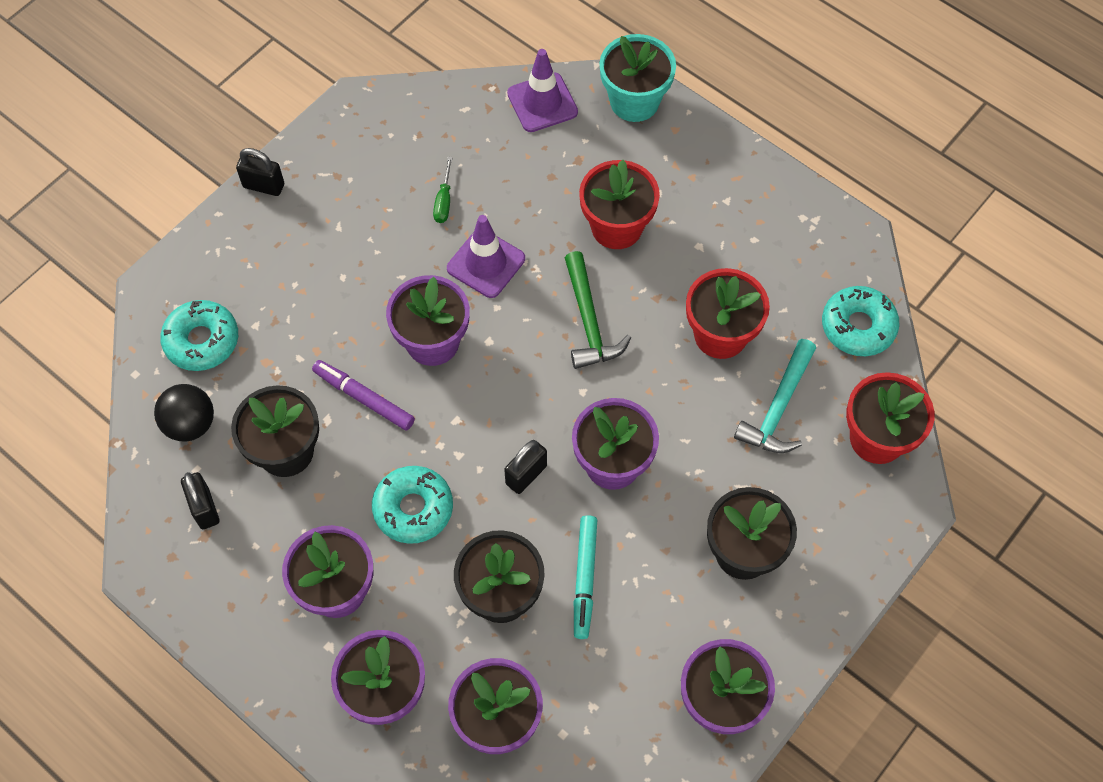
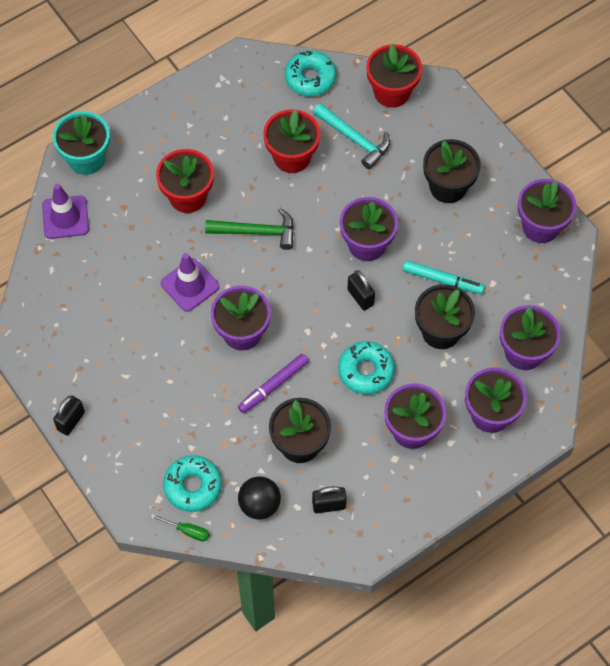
camera: 75 degrees left, 0 degrees up
(444, 201) = (128, 301): green screwdriver -> green screwdriver (187, 531)

